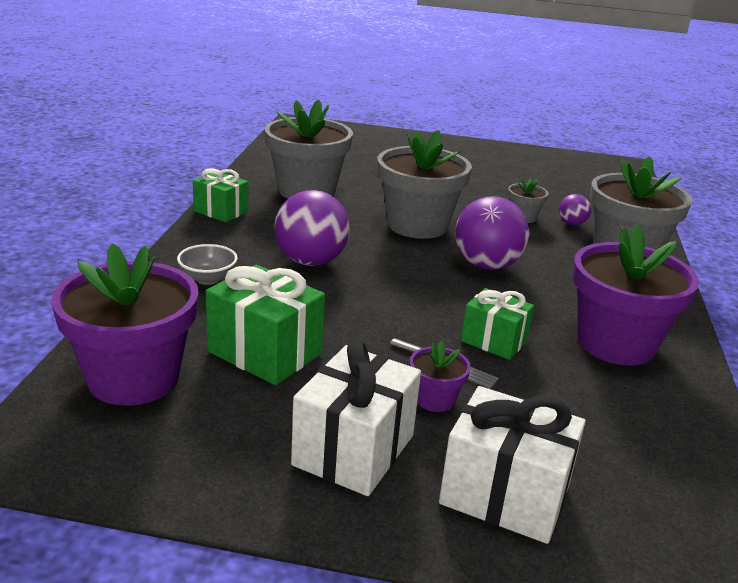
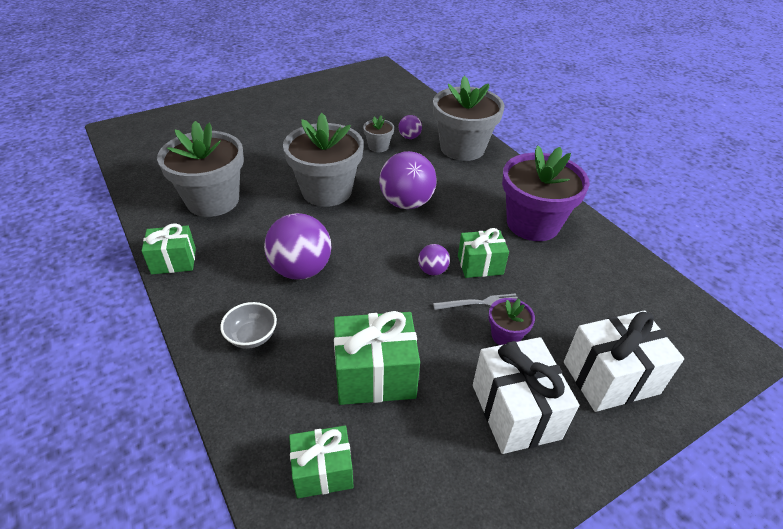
camera: 40 degrees left, 15 degrees up
(133, 378) = (323, 471): purple flower pot -> green gift
(434, 320) = (432, 270): none -> purple ball

